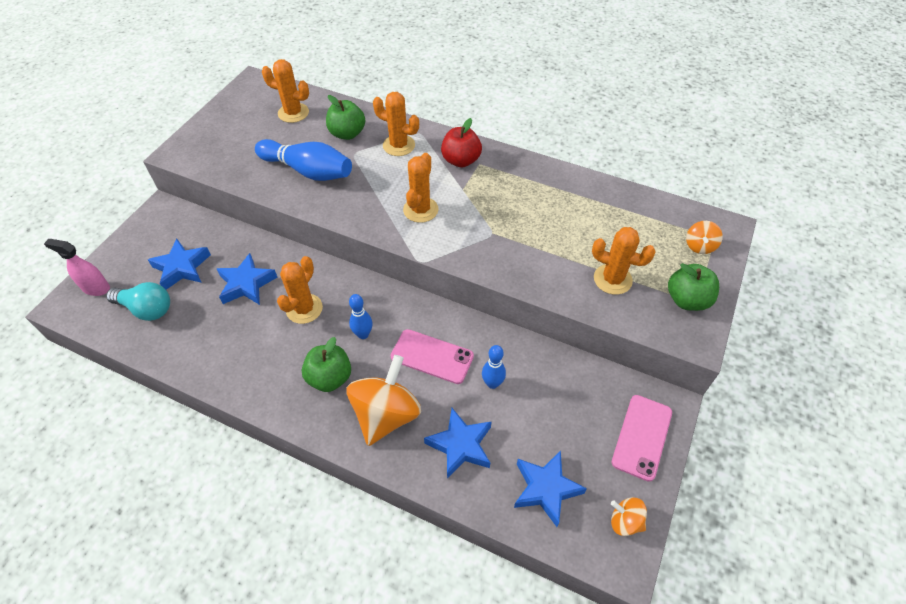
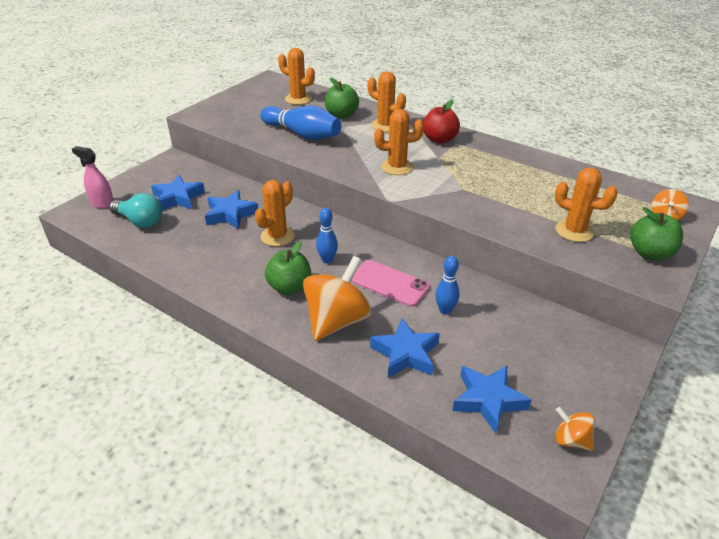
camera: 10 degrees right, 15 degrees down
(420, 210) = (397, 167): orange cactus -> orange cactus turned 60 degrees clockwise
(642, 437) = (595, 372): pink phone -> none

